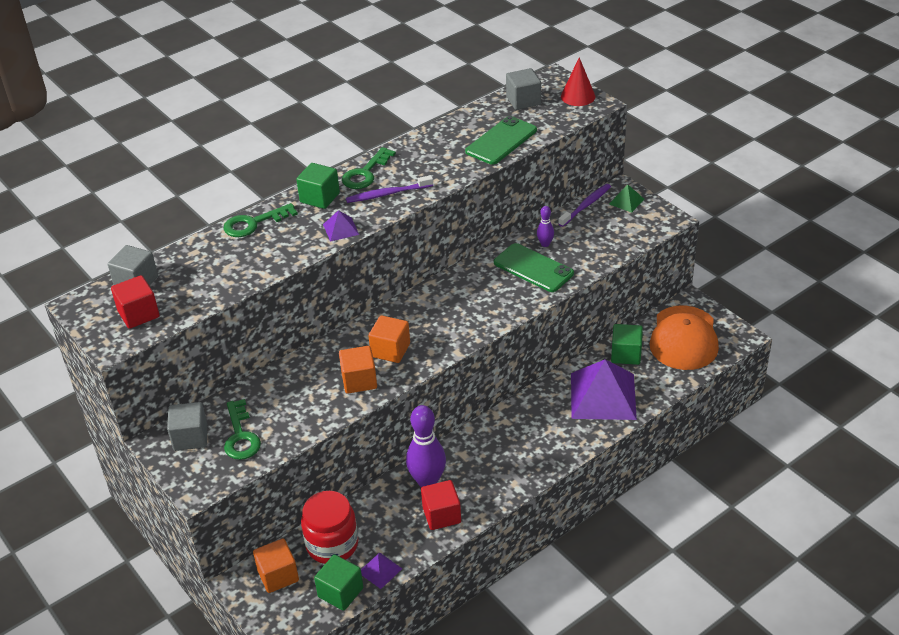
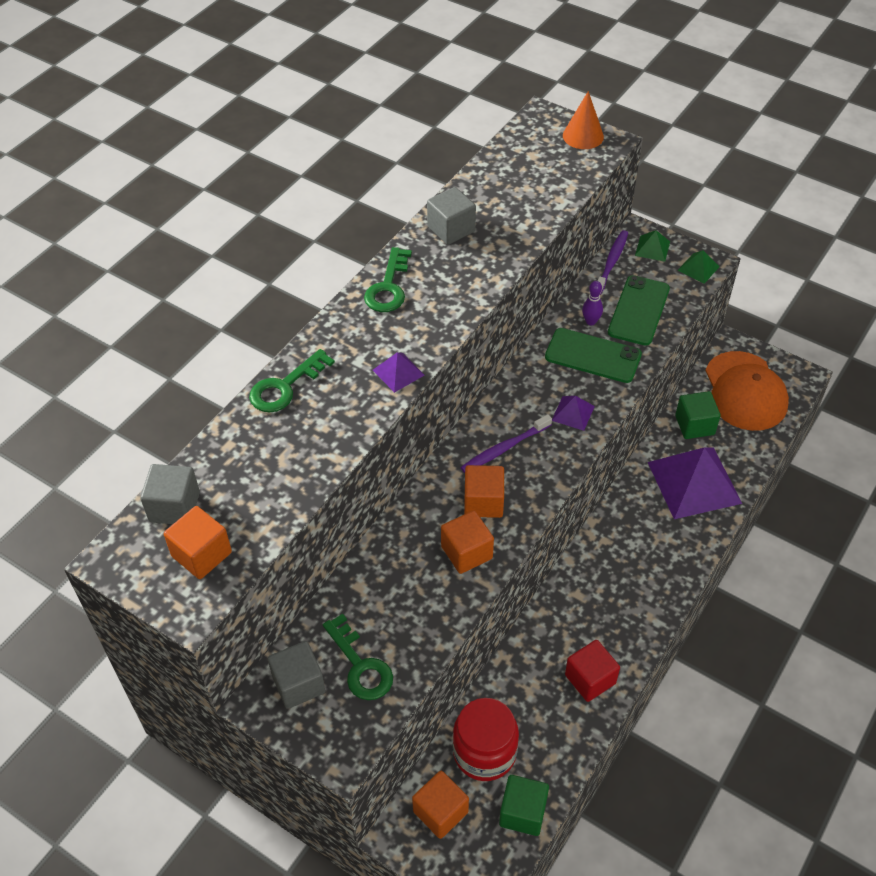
camera: 20 degrees left, 10 degrees up
(138, 314) = (201, 554): red cube -> orange cube
(320, 198) = (349, 333): green cube -> none
(380, 570) = (554, 770): purple pyramid -> purple pyramid (573, 413)
(387, 194) = (430, 311): purple toothbrush -> purple toothbrush (504, 448)
(427, 481) = (555, 640): purple bowling pin -> none
(501, 141) = (527, 212): green phone -> green phone (638, 310)
(523, 101) = (524, 153): grey cube -> grey cube (451, 229)
(578, 96) = (583, 136): red cone -> orange cone
(657, 222) = (698, 268): none -> green pyramid

